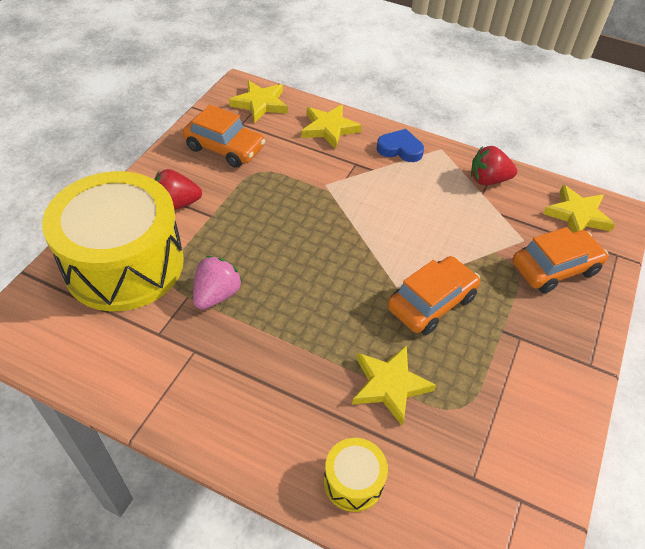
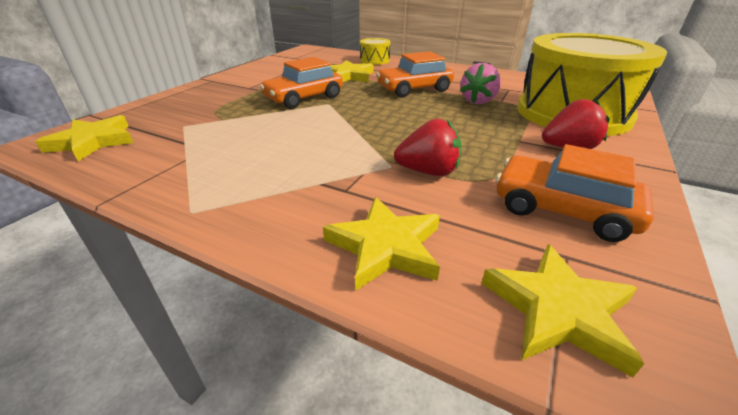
camera: 175 degrees left, 15 degrees down
(400, 149) = (263, 210): blue heart -> none
(488, 180) = (160, 172): red strawberry -> red strawberry (428, 172)
(555, 268) = (177, 111): orange car -> orange car (414, 89)

